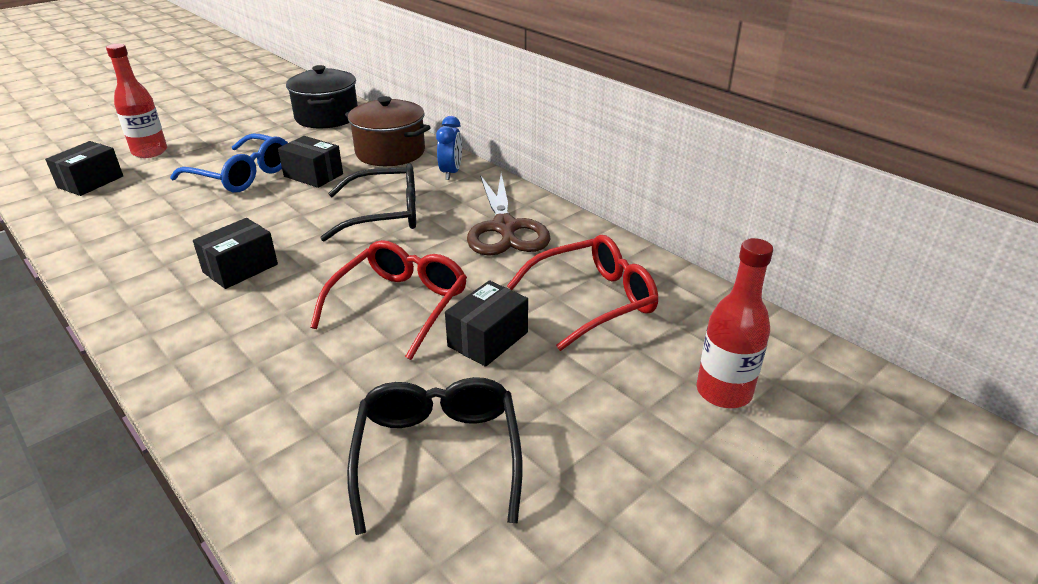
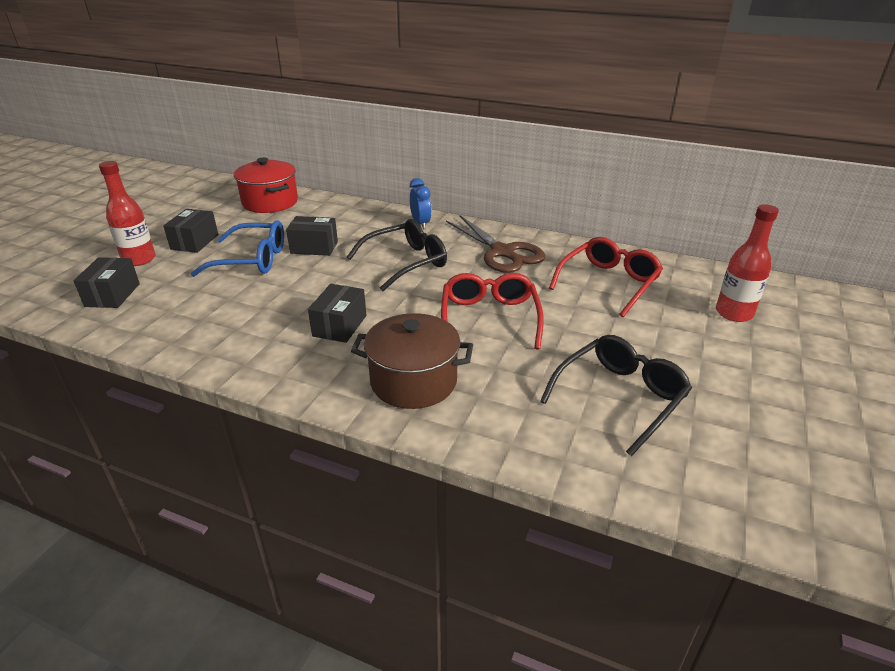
camera: 25 degrees left, 0 degrees up
(327, 117) = (270, 202): black pot -> red pot
(390, 152) = (356, 219): brown pot -> brown pot (413, 381)
(438, 455) = (620, 397): black glasses -> black glasses turned 75 degrees clockwise
(488, 339) = (571, 323): black box -> black box (194, 242)

